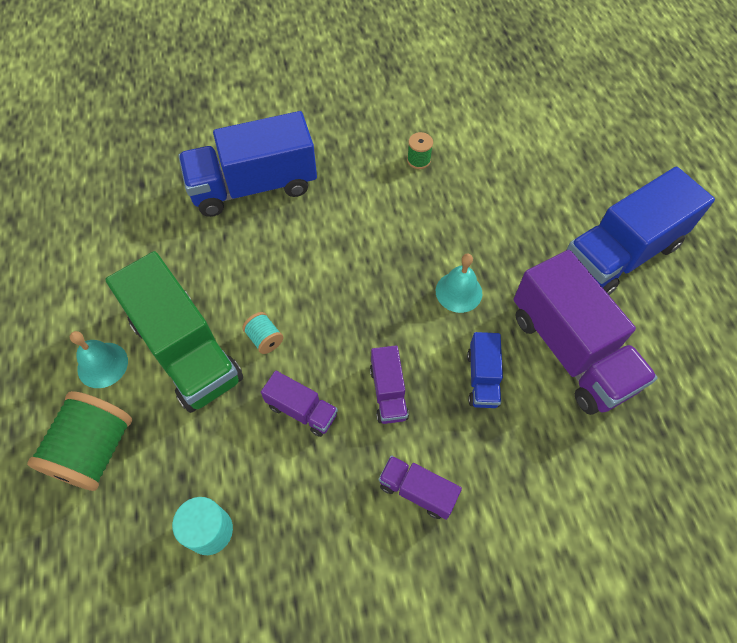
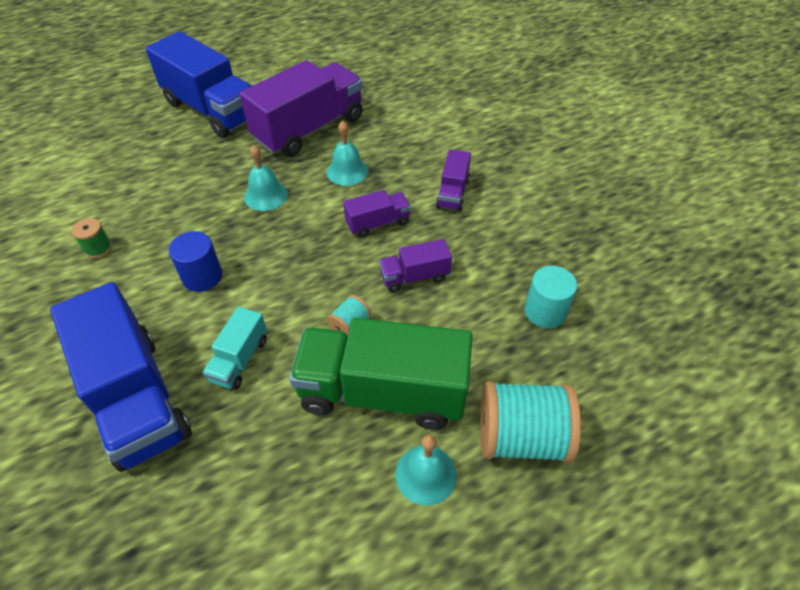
camera: 105 degrees left, 10 degrees down
(95, 450) = (521, 437): green spool -> turquoise spool
(186, 350) = (382, 392): green truck -> green truck turned 120 degrees counterclockwise
(262, 252) = (239, 359): none -> turquoise truck
(302, 410) = (414, 276): purple truck -> purple truck turned 120 degrees counterclockwise
(361, 232) = (202, 276): none -> blue cylinder
(482, 378) = (347, 171): blue truck -> turquoise bell

